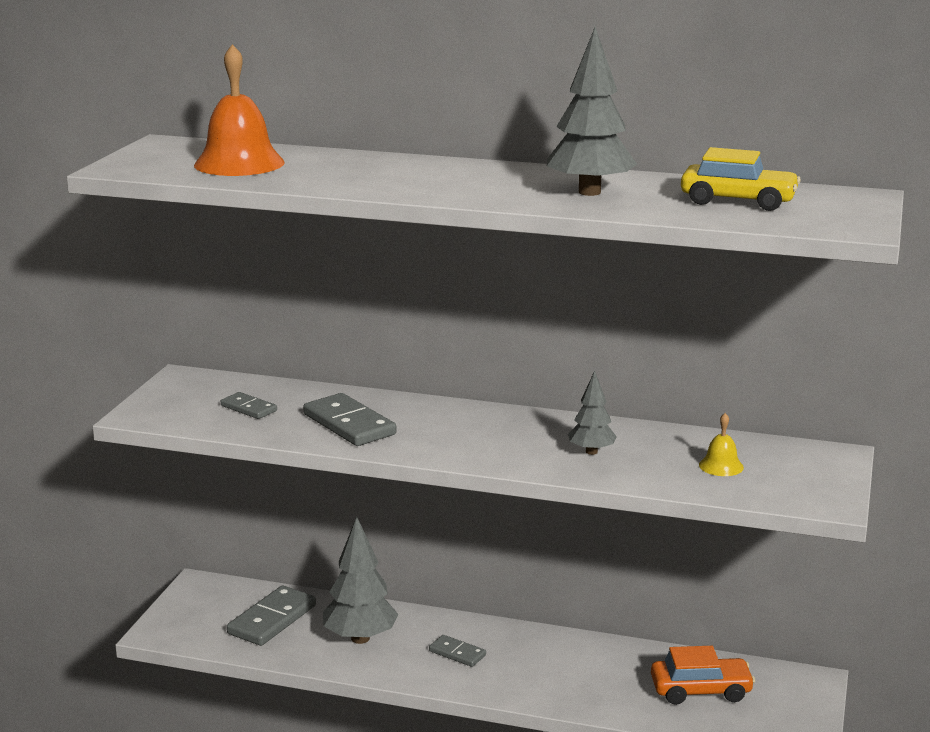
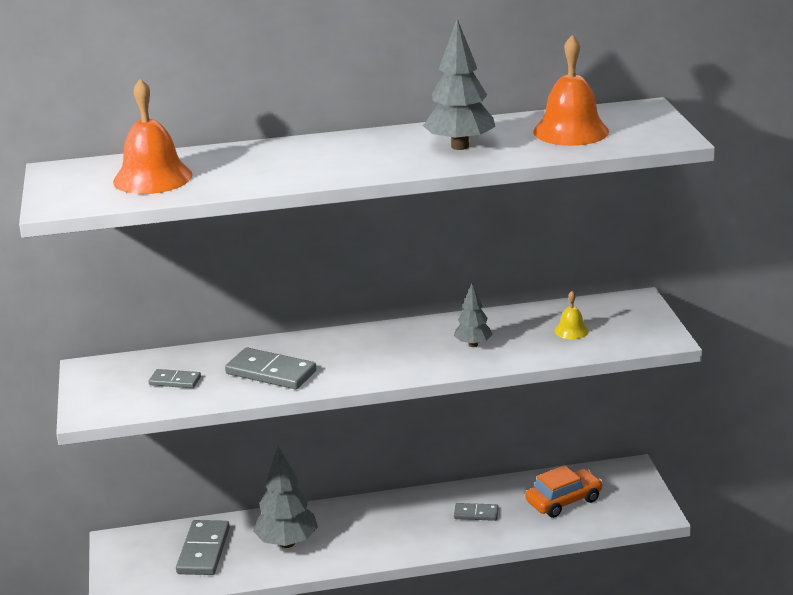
camera: 25 degrees left, 5 degrees up
(457, 653) = (371, 530): grey domino -> grey domino (476, 514)
(738, 201) = (571, 131): yellow car -> orange bell

